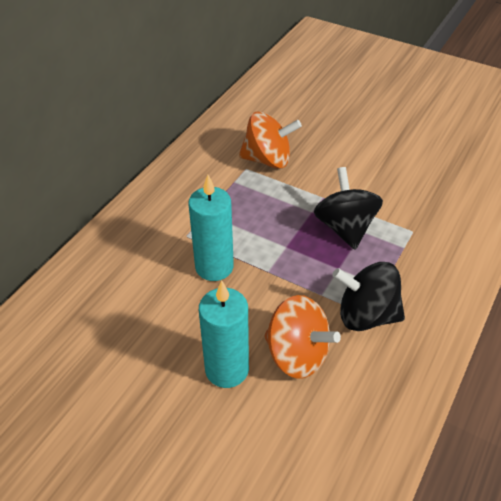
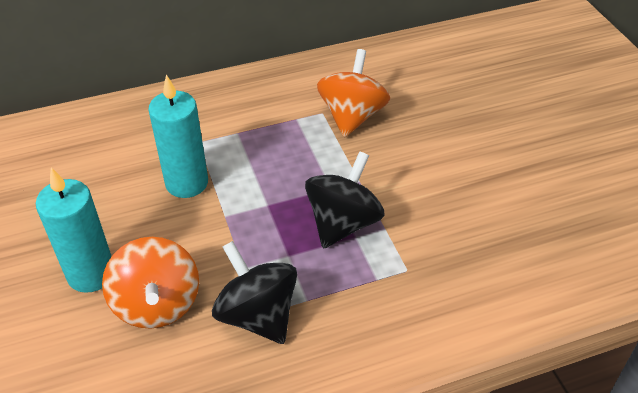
camera: 40 degrees right, 0 degrees up
(268, 160) = (352, 116): orange spinning top -> orange spinning top turned 120 degrees counterclockwise

